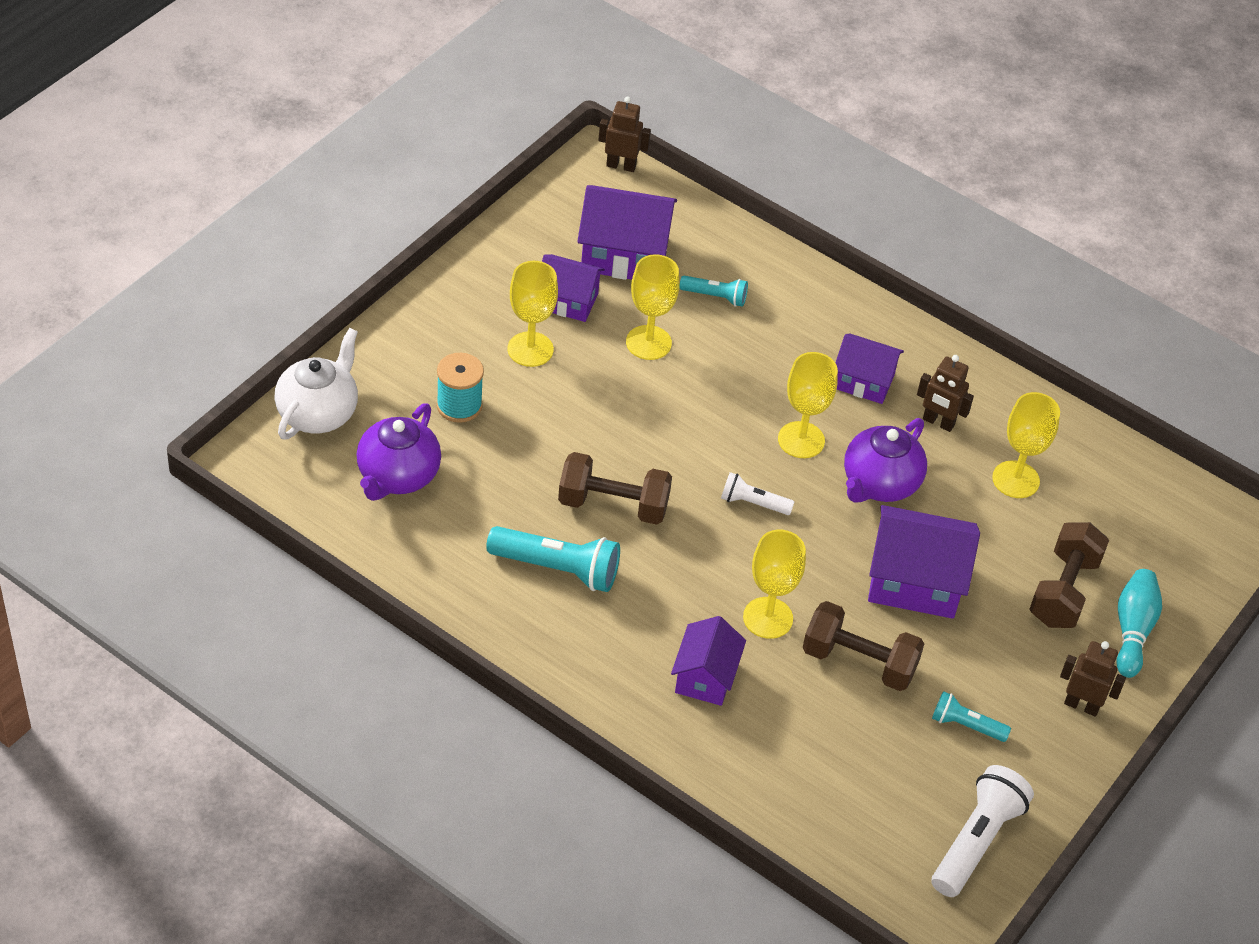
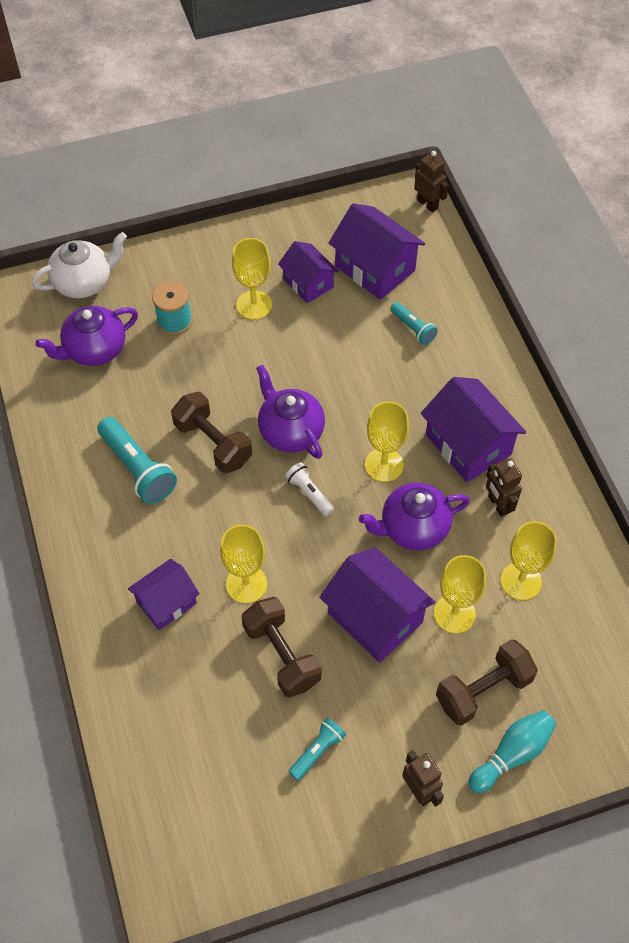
camera: 40 degrees right, 10 degrees up
(648, 343) = (337, 339): yellow goblet -> yellow goblet (454, 613)
(681, 454) = (290, 431): none -> purple teapot
(863, 381) = (468, 444): purple house -> purple house, size x1.57
(966, 725) = (317, 751): turquoise flashlight -> turquoise flashlight turned 75 degrees clockwise
(976, 841) = (247, 847): white flashlight -> none

